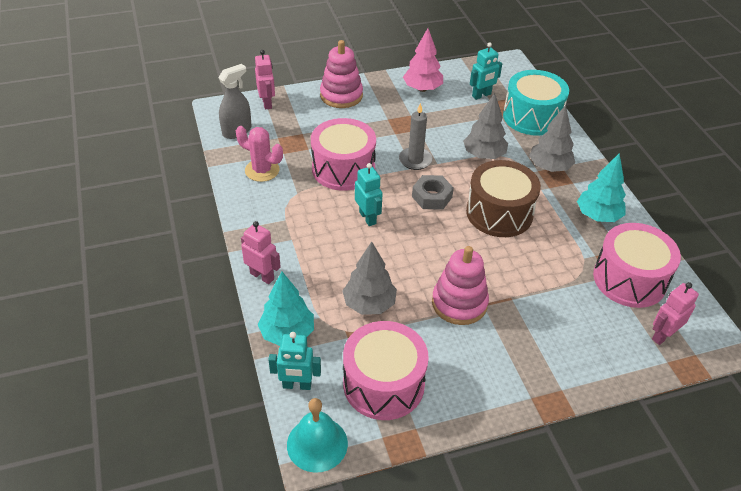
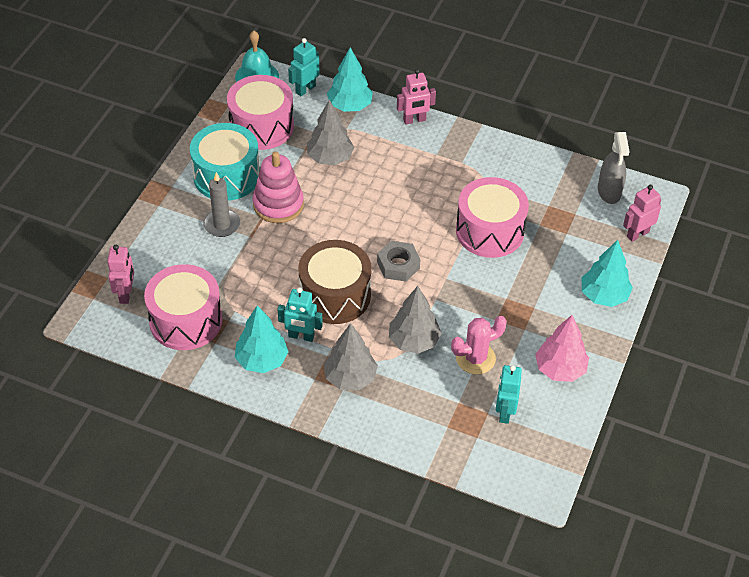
camera: 130 degrees right, 5 degrees up
(262, 170) = (536, 180): pink cactus -> pink cactus (475, 358)
(267, 103) = (637, 234): pink robot -> pink robot turned 120 degrees clockwise
(341, 95) = (604, 296): pink stacking toy -> turquoise tree
(368, 218) = (415, 210): turquoise robot -> turquoise robot (301, 336)
(415, 160) = (455, 286): grey candle -> grey candle (222, 224)
(532, 117) = (431, 427): turquoise drum -> turquoise drum (226, 175)

